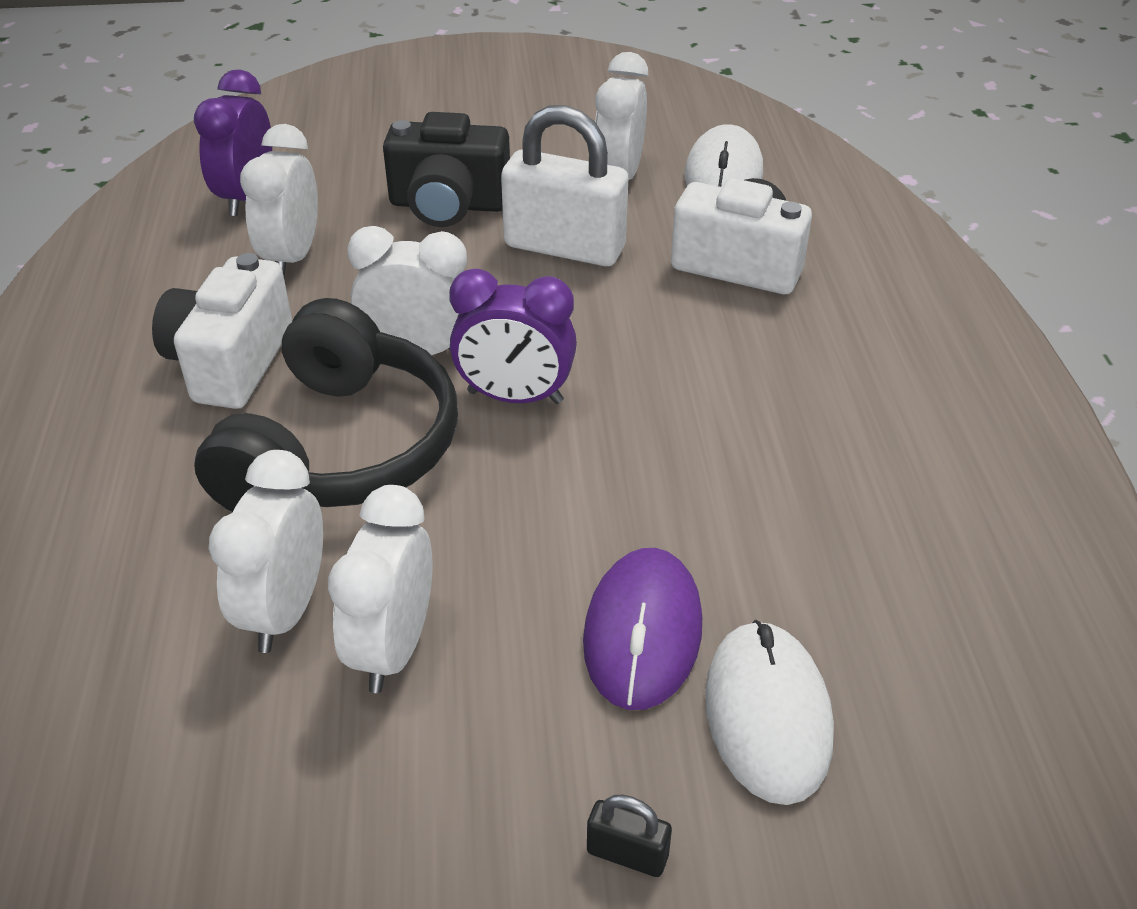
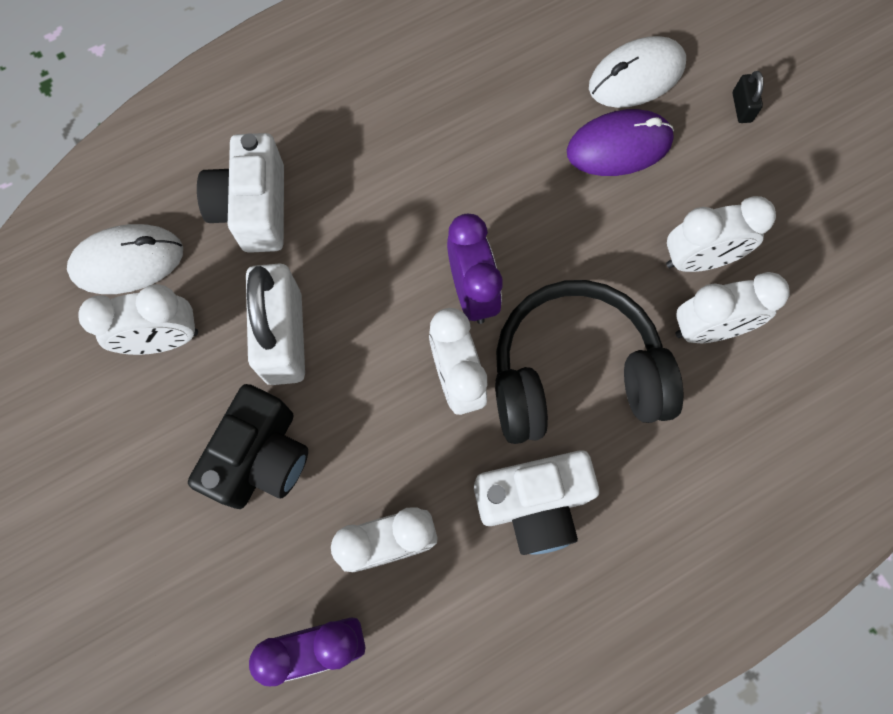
camera: 115 degrees left, 30 degrees up
(448, 205) = (261, 457): black camera -> black camera turned 45 degrees clockwise

